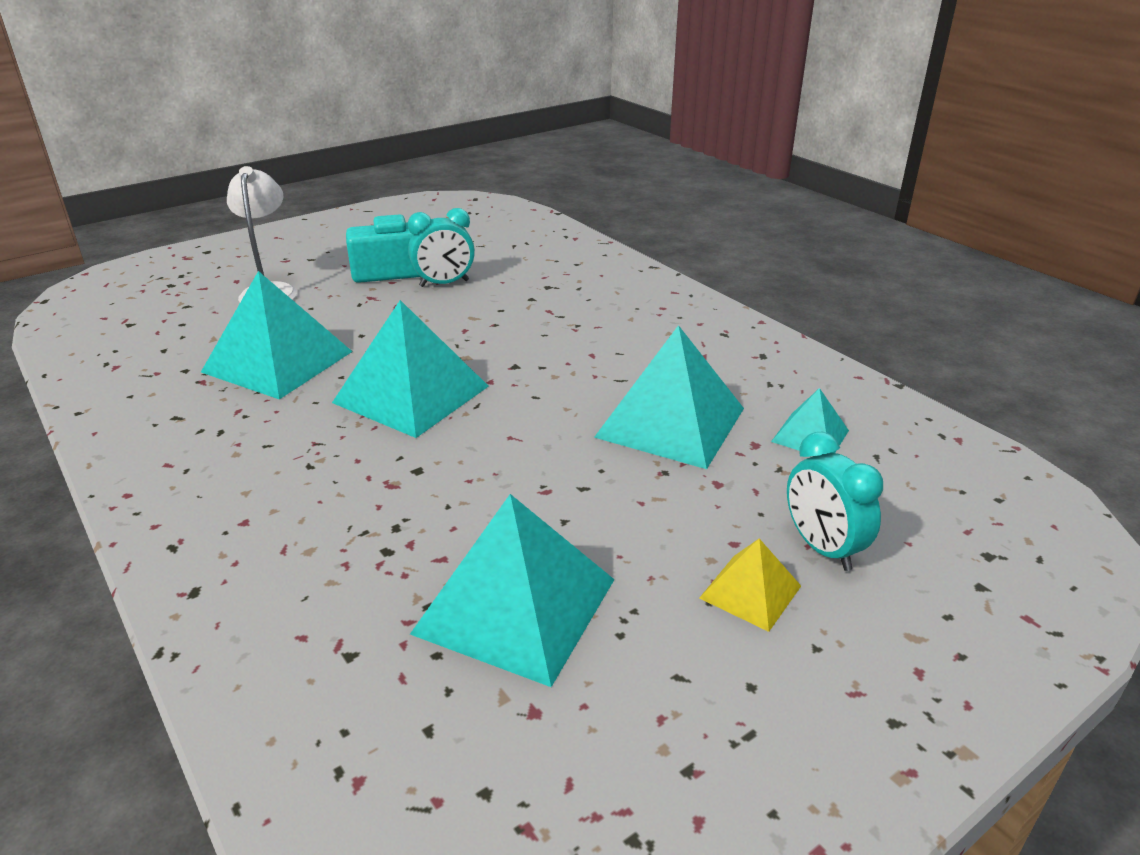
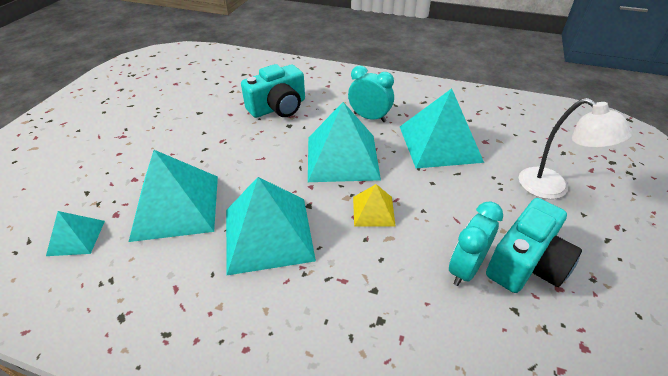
camera: 145 degrees right, 10 degrees up
(392, 513) = (278, 107): none -> turquoise camera
(515, 605) = (201, 101): turquoise pyramid -> turquoise pyramid (268, 234)
(750, 592) = (107, 137): yellow pyramid -> yellow pyramid (373, 211)
(822, 548) = (73, 167): turquoise clock -> turquoise clock (369, 117)

